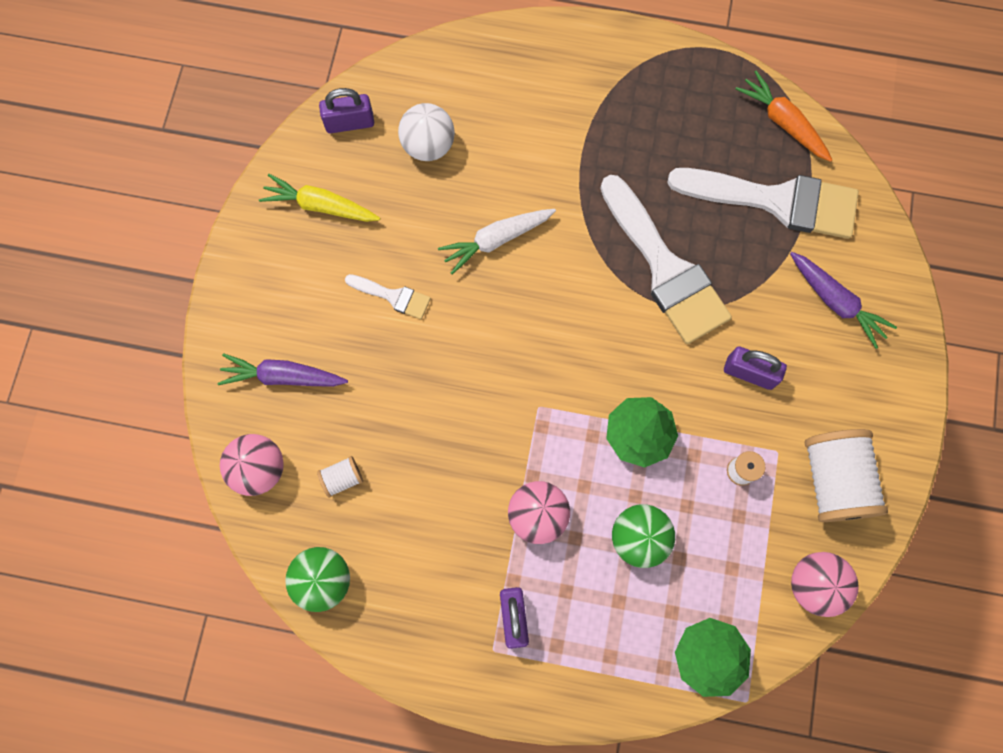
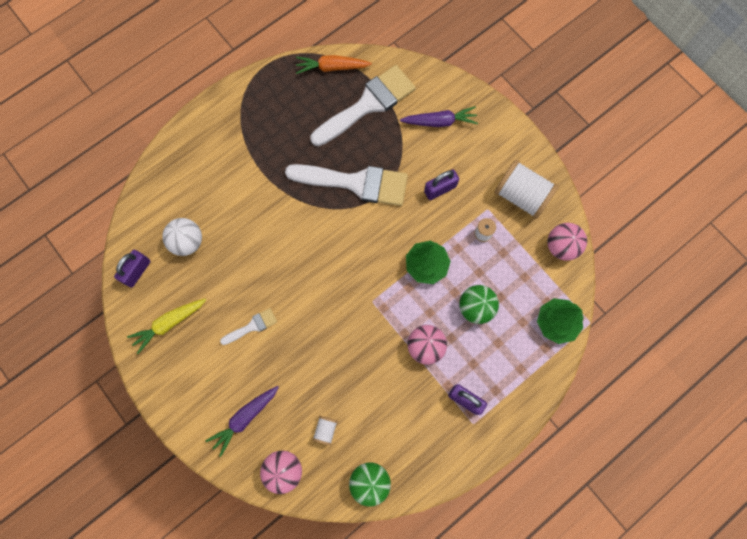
camera: 50 degrees left, 0 degrees up
(496, 240) = (269, 250): white carrot -> none

